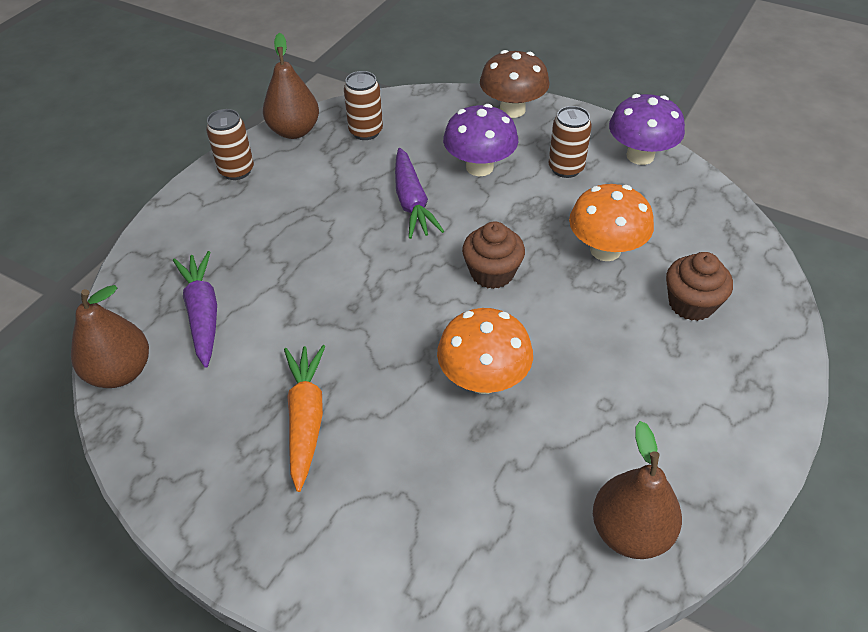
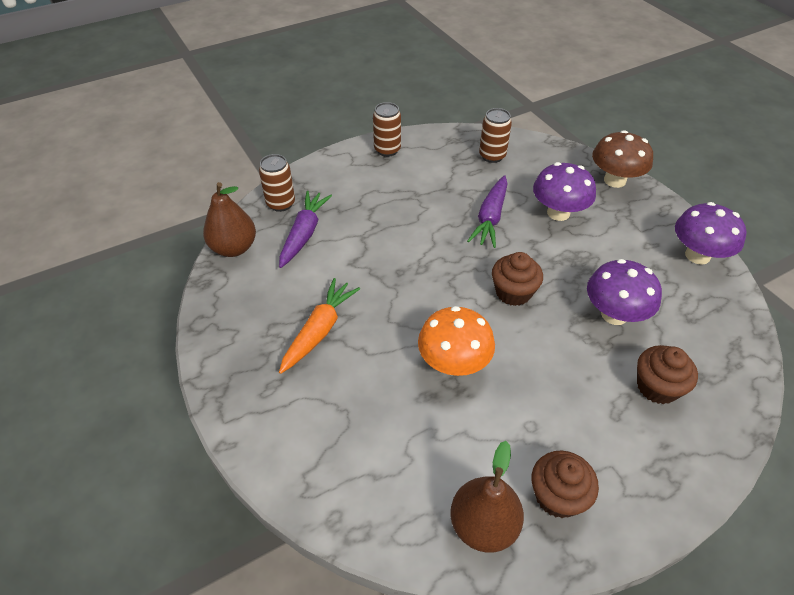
camera: 30 degrees right, 0 degrees up
(294, 131) = (443, 137): brown pear -> none
(566, 168) = (626, 240): brown can -> brown can (281, 203)
(605, 250) = (614, 314): orange mushroom -> purple mushroom
(677, 460) = (557, 496): none -> brown cupcake

